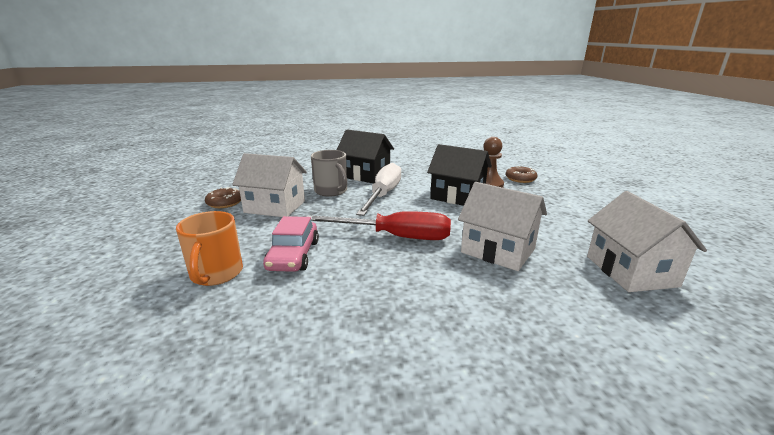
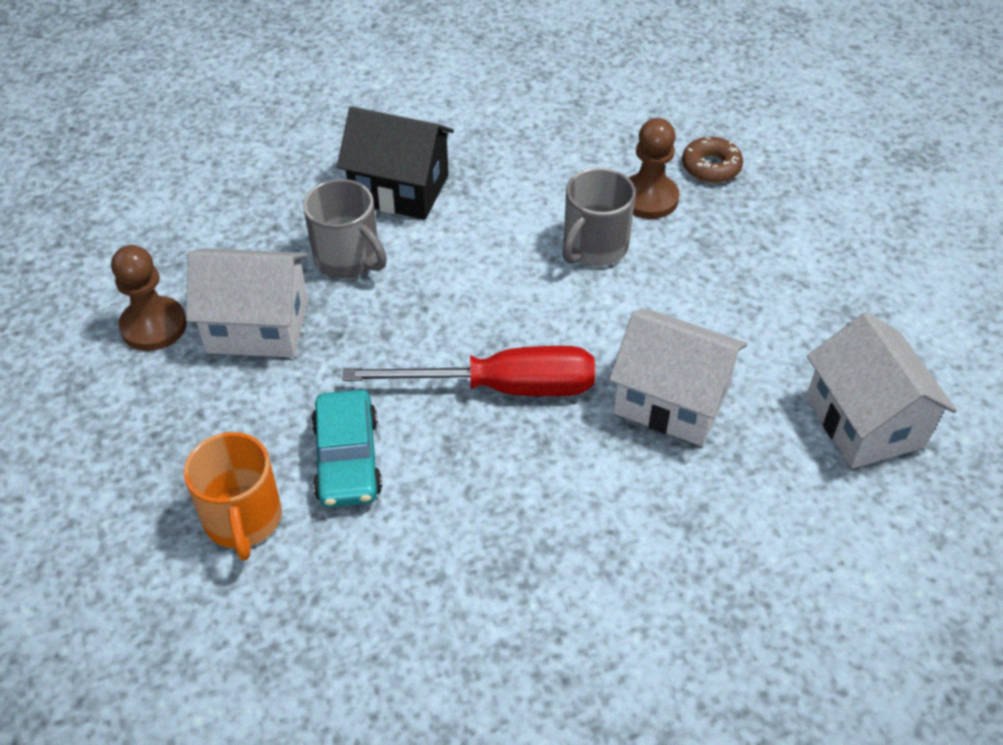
camera: 10 degrees left, 25 degrees up
(225, 203) = (154, 326): brown donut -> brown pawn
(293, 255) = (347, 459): pink car -> turquoise car
(383, 195) = (453, 259): white screwdriver -> none
(457, 196) = (594, 247): black house -> grey mug

